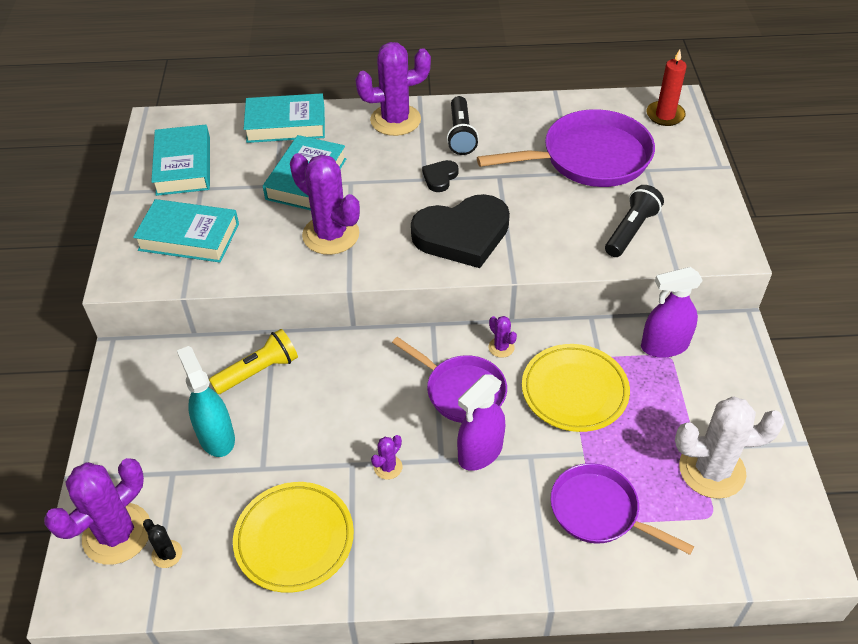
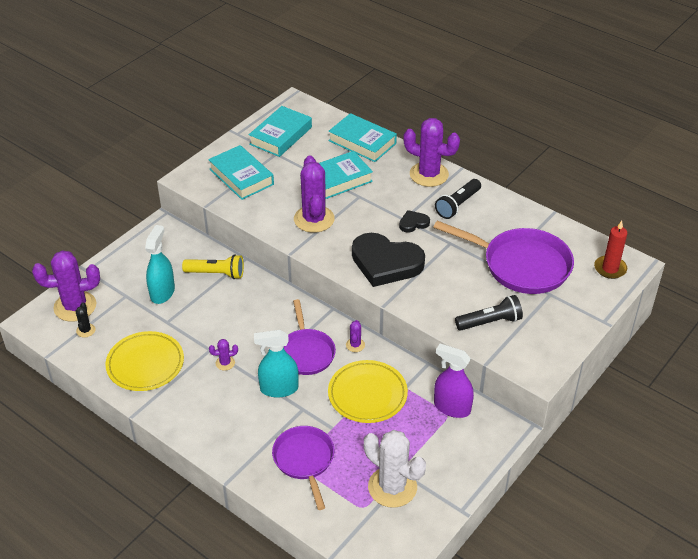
camera: 40 degrees right, 5 degrees down
(480, 452) = (279, 388): purple spray bottle -> turquoise spray bottle

